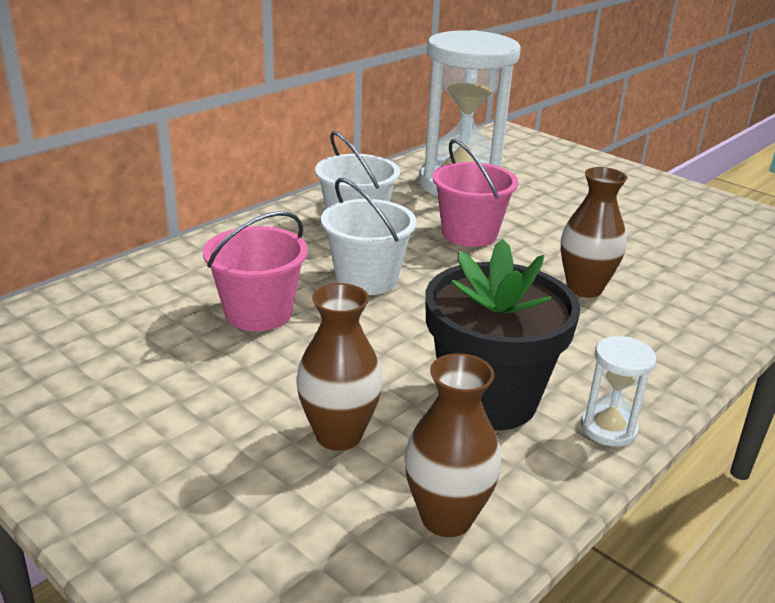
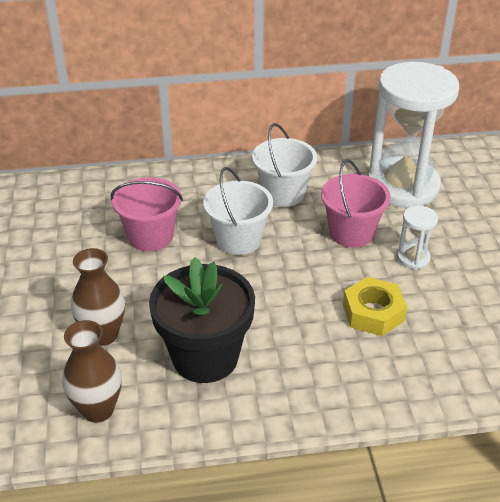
camera: 40 degrees right, 10 degrees up
(584, 288) = (373, 313): brown vase -> yellow nut
(608, 428) = (248, 413): white hourglass -> white hourglass (413, 258)

